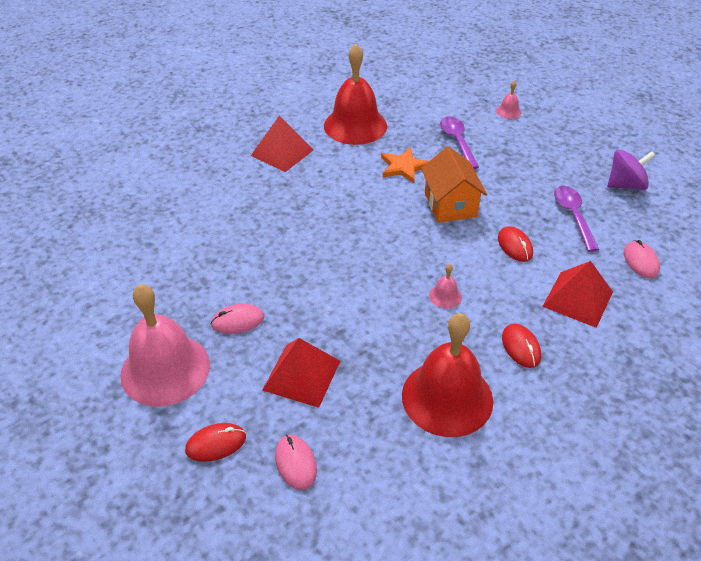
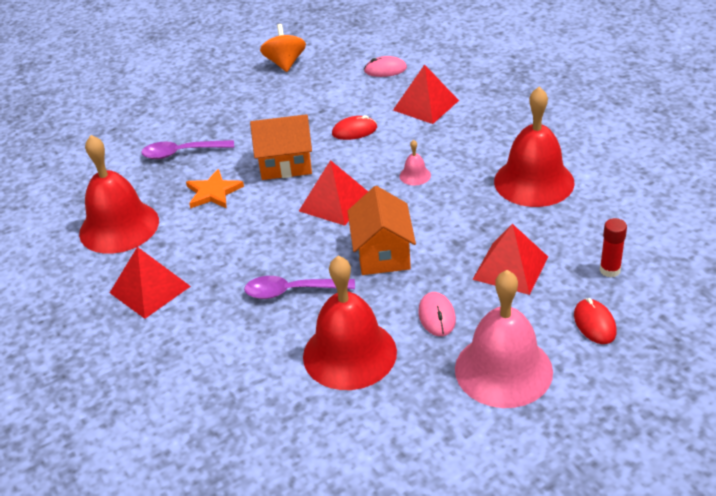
camera: 80 degrees left, 5 degrees down
(199, 268) = (349, 353): none -> red bell
(296, 463) = (610, 270): pink mouse -> red glue stick
(323, 279) = (383, 253): none -> orange house
(396, 242) = (335, 202): none -> red pyramid
(508, 111) = (142, 115): pink bell -> none
(521, 347) = (479, 139): red mouse -> none
(573, 216) = (321, 95): purple spoon -> purple spoon (292, 291)
(625, 185) = (285, 63): purple spinning top -> orange spinning top

